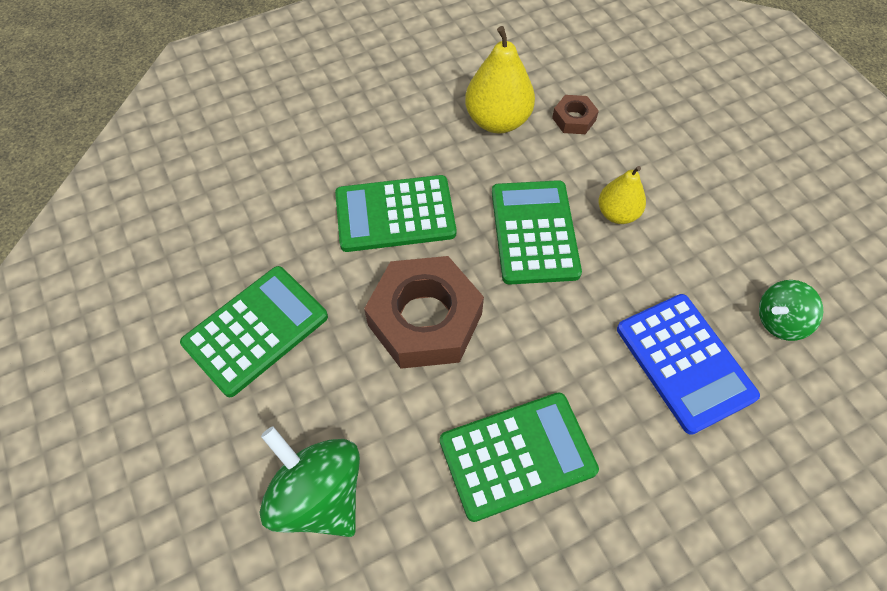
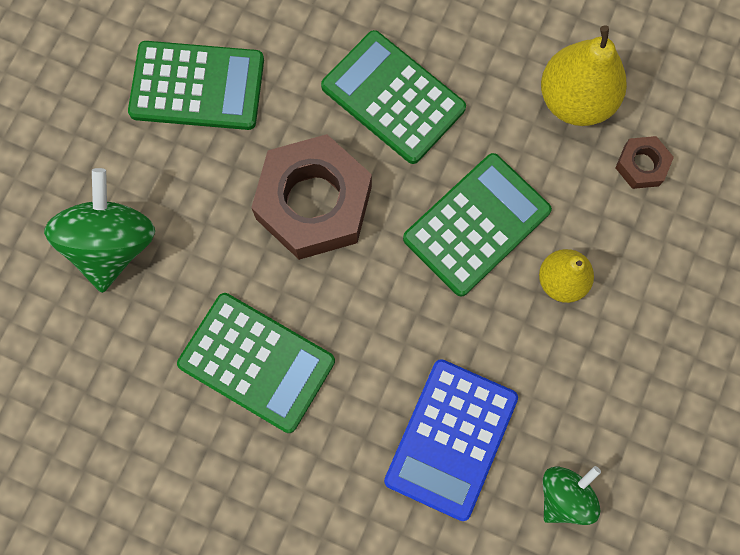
camera: 50 degrees right, 15 degrees up
(779, 321) = (565, 496): green spinning top -> green spinning top turned 105 degrees clockwise

